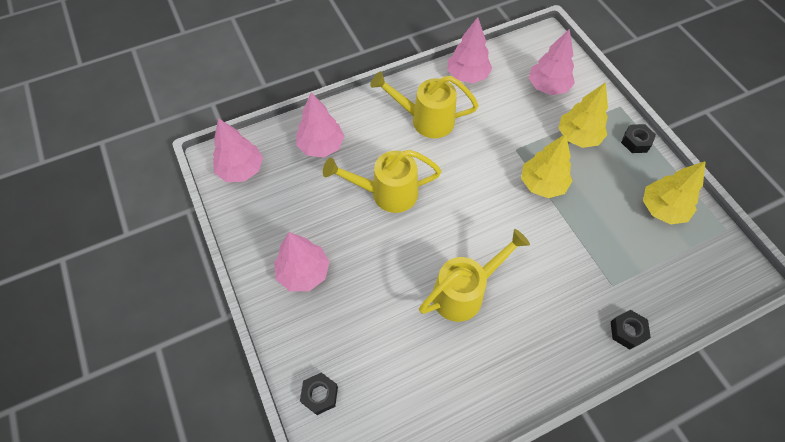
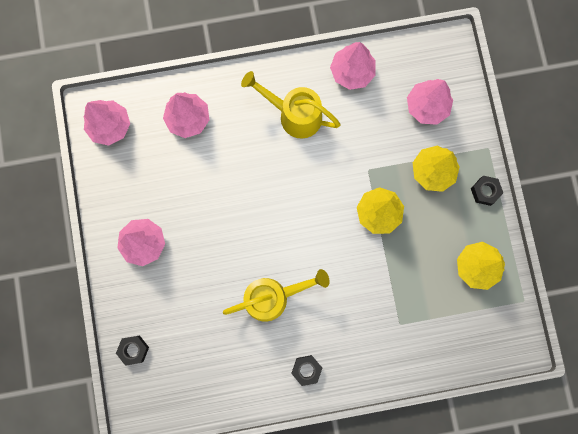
camera: 15 degrees right, 20 degrees up
(387, 193) = (235, 185): yellow watering can -> none
(627, 331) = (394, 366): black nut -> black nut (306, 369)

